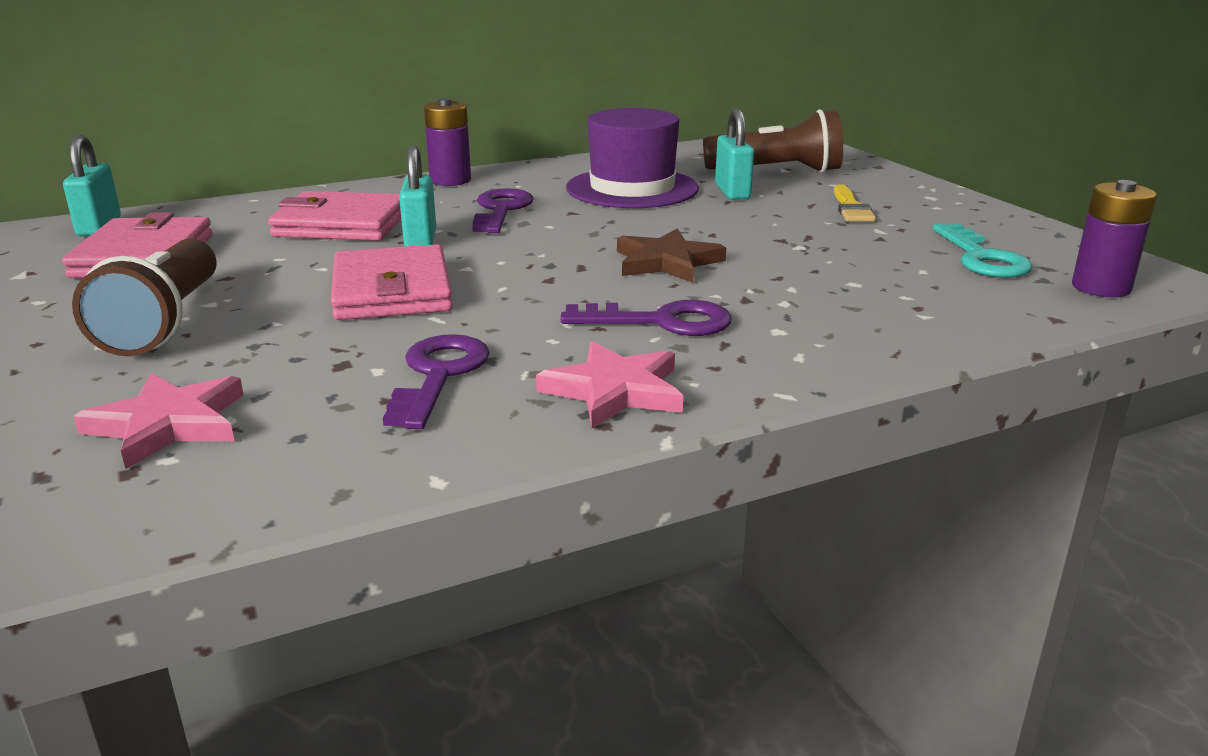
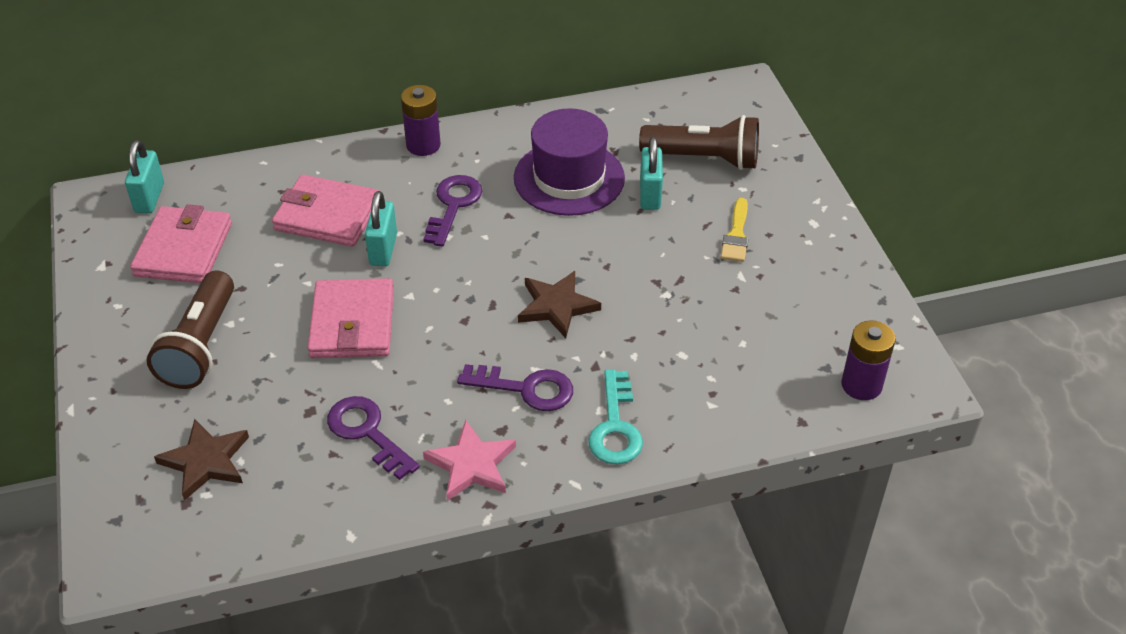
camera: 10 degrees right, 20 degrees up
(168, 424) = (205, 461): pink star -> brown star
(438, 375) = (367, 433): purple key -> purple key turned 60 degrees counterclockwise
(982, 258) = (797, 330): turquoise key -> turquoise key (615, 427)

